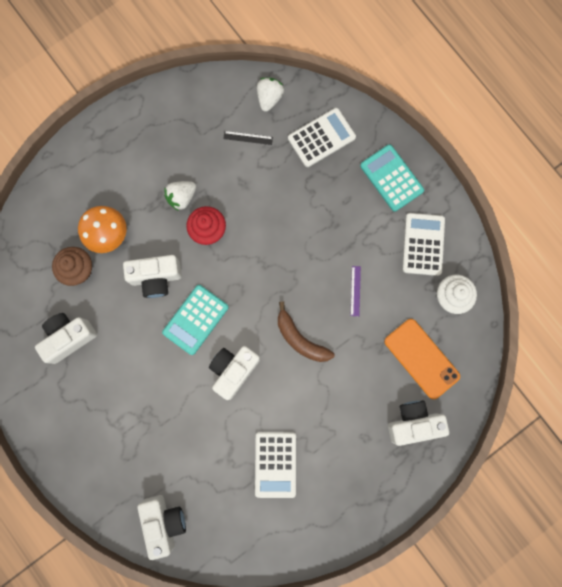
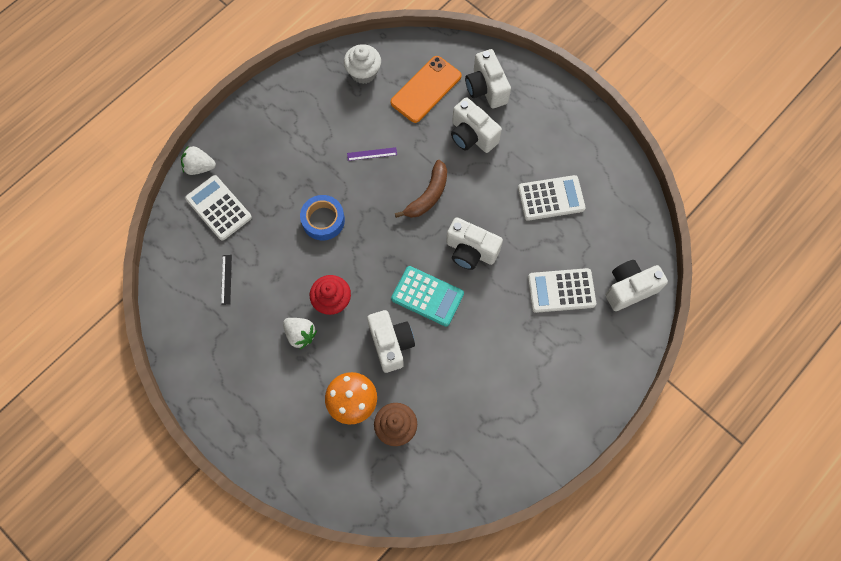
camera: 100 degrees left, 10 degrees down
(69, 338) = (470, 421): white camera -> white camera (472, 136)
(269, 98) = (180, 265): white strawberry -> white strawberry (199, 167)
(291, 233) = (323, 220): none -> blue tape
(391, 178) = (254, 138): turquoise calculator -> none
(423, 244) = (316, 102): white calculator -> white calculator (561, 291)

